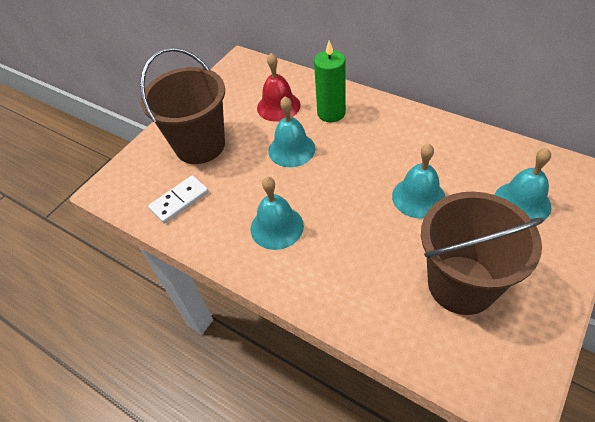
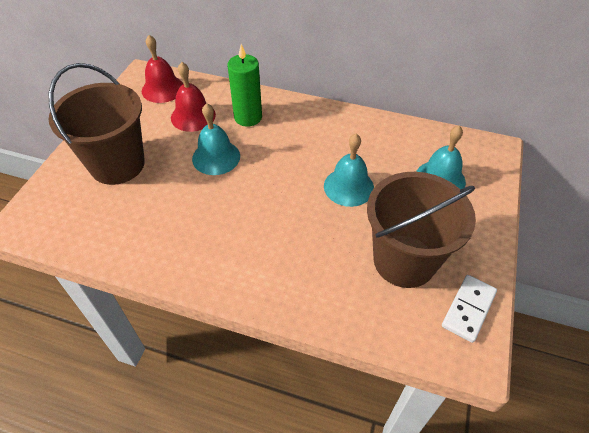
camera: 20 degrees left, 0 degrees up
(179, 201) = (107, 224): white domino -> white domino (468, 309)
(256, 77) = (163, 89): none -> red bell
(277, 227) = (218, 235): turquoise bell -> none

